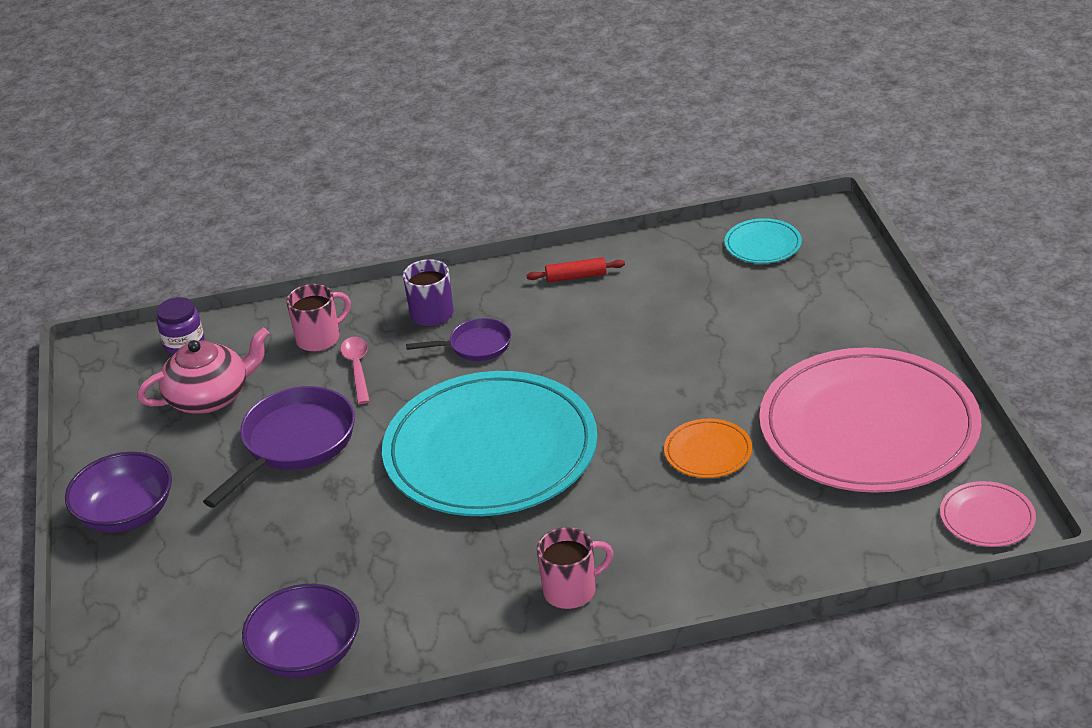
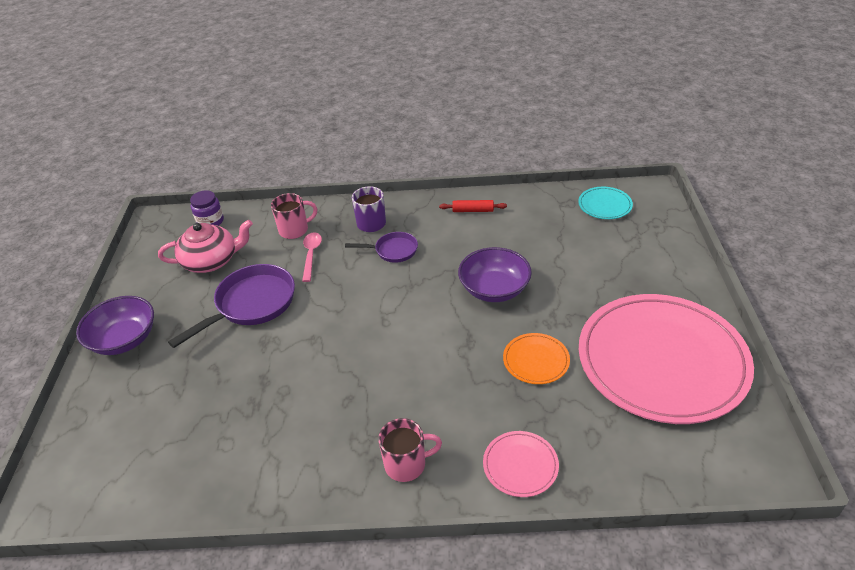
camera: 10 degrees right, 5 degrees up
(307, 653) = (198, 482): purple bowl -> purple bowl (494, 289)
(490, 451) = (380, 332): turquoise plate -> none
(987, 518) = (750, 460): pink plate -> pink plate (520, 465)

